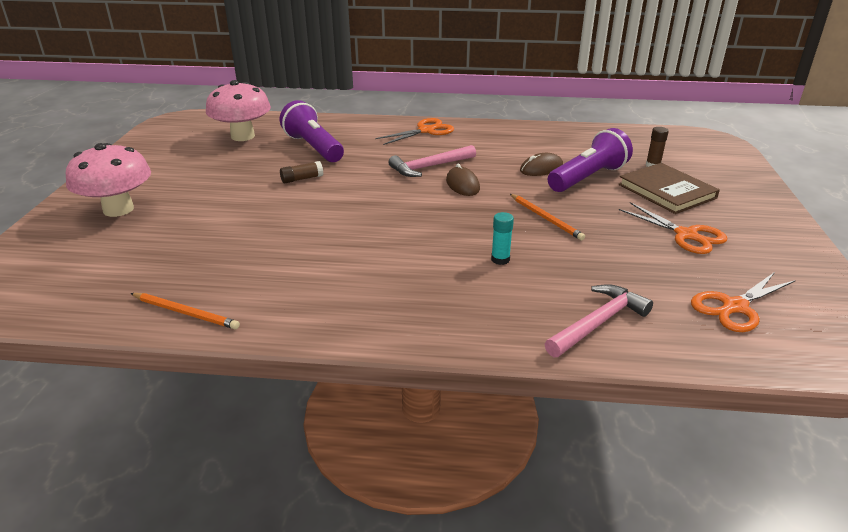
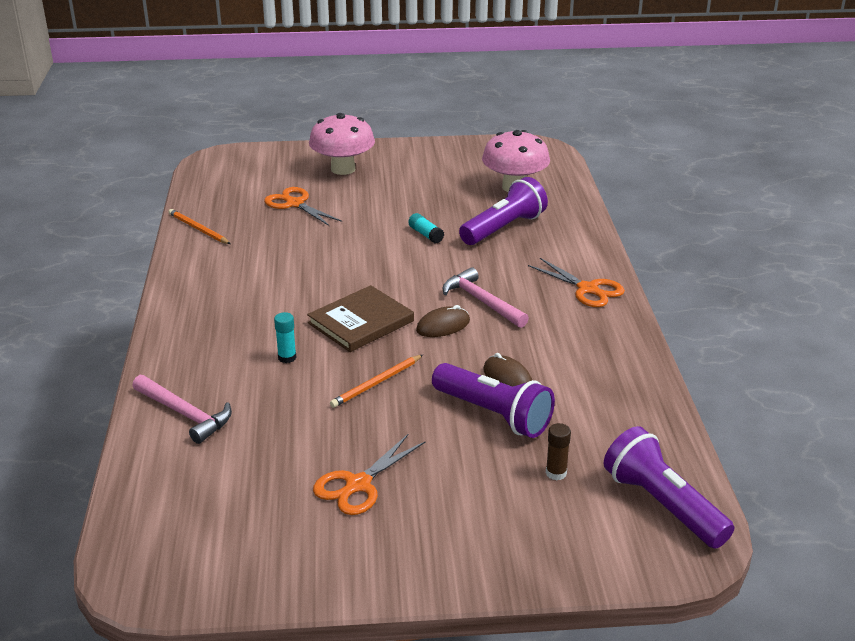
camera: 80 degrees right, 0 degrees up
(186, 313) = (198, 229): orange pencil -> orange pencil turned 120 degrees clockwise
(302, 179) = (426, 234): brown glue stick -> turquoise glue stick
(667, 191) = (475, 479): brown book -> brown book (361, 322)
(676, 141) = (662, 505): none -> purple flashlight
(735, 307) = (211, 503): orange scissors -> orange scissors (295, 204)

